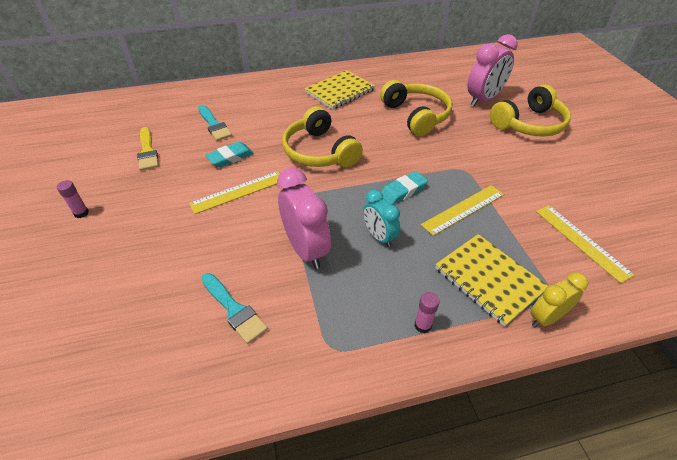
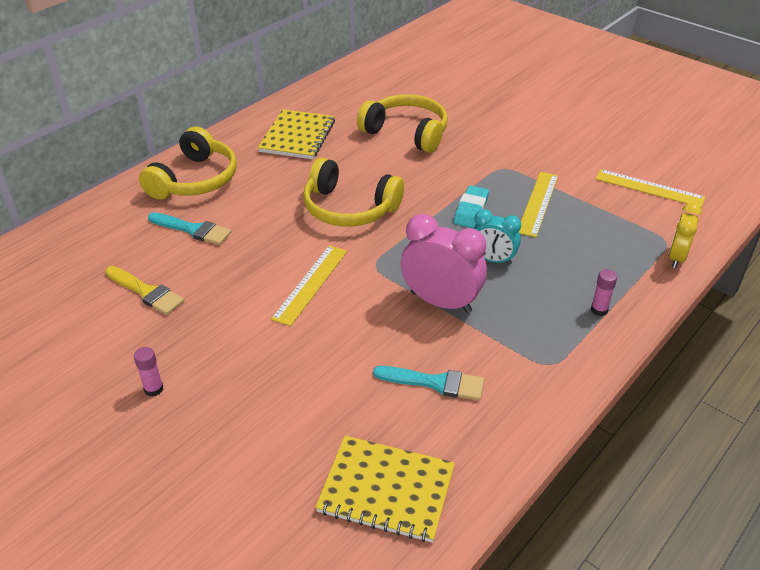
camera: 35 degrees left, 5 degrees down
(230, 157) = (258, 255): turquoise eraser -> none
(483, 99) = (454, 92): pink clock -> none
(489, 279) = (612, 250): yellow notebook -> yellow notebook (386, 490)
(529, 124) = (517, 101): yellow headphones -> yellow headphones (194, 180)

